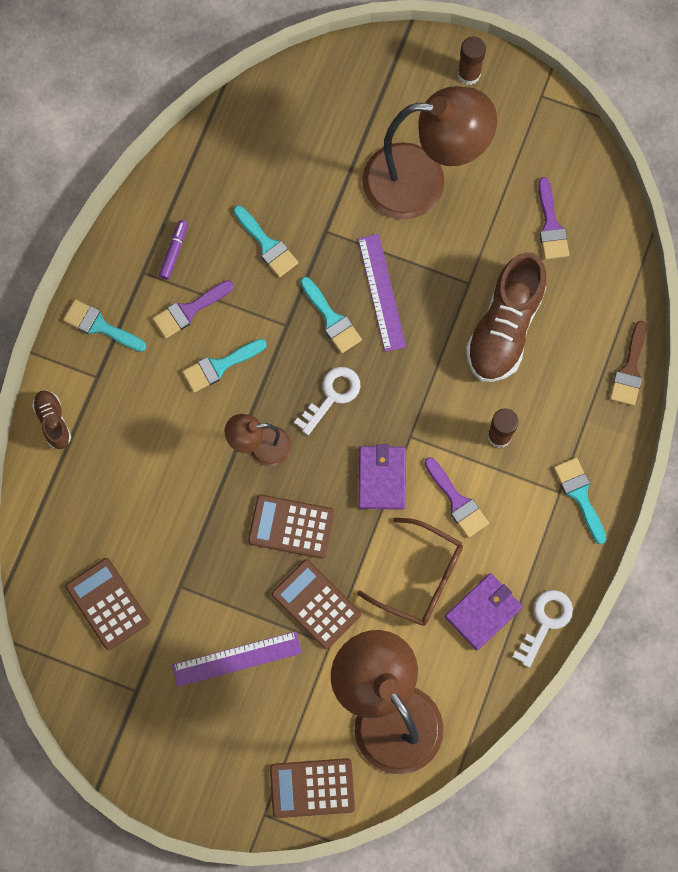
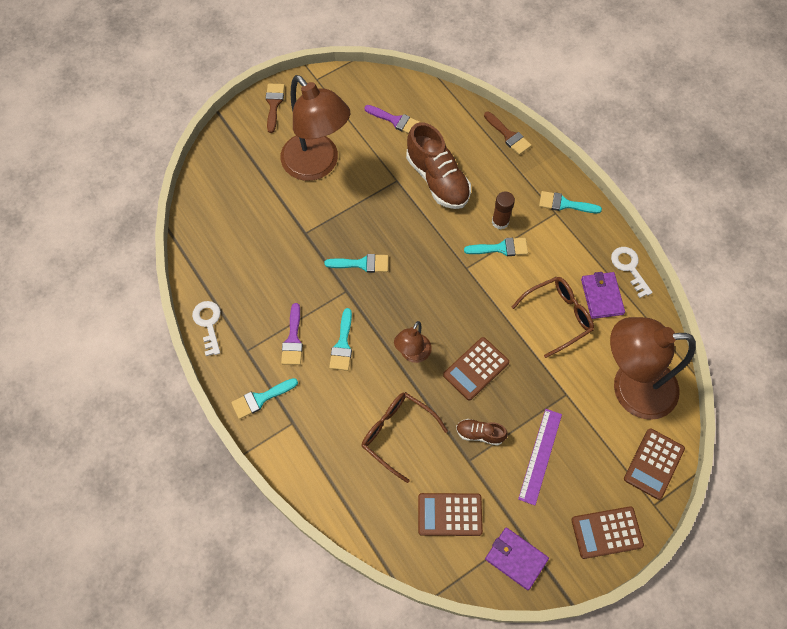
camera: 55 degrees left, 10 degrees down
(53, 421) = (301, 469): brown shoe -> brown shoe (480, 434)
(158, 492) = (397, 433): none -> brown glasses
(174, 251) = (248, 324): purple marker -> none
(267, 245) = (287, 269): turquoise brush -> turquoise brush (501, 248)
(316, 604) = (535, 386): brown calculator -> brown calculator (606, 532)
(332, 396) = (410, 293): white key -> white key (208, 324)
(381, 292) = (366, 227): purple ruler -> none
(382, 478) = (481, 299): purple wallet -> purple wallet (516, 558)
(422, 181) = (317, 165): brown lamp -> brown lamp turned 105 degrees clockwise
(457, 501) = (524, 268): purple brush -> none
(469, 74) = (274, 104): brown glue stick -> brown brush

